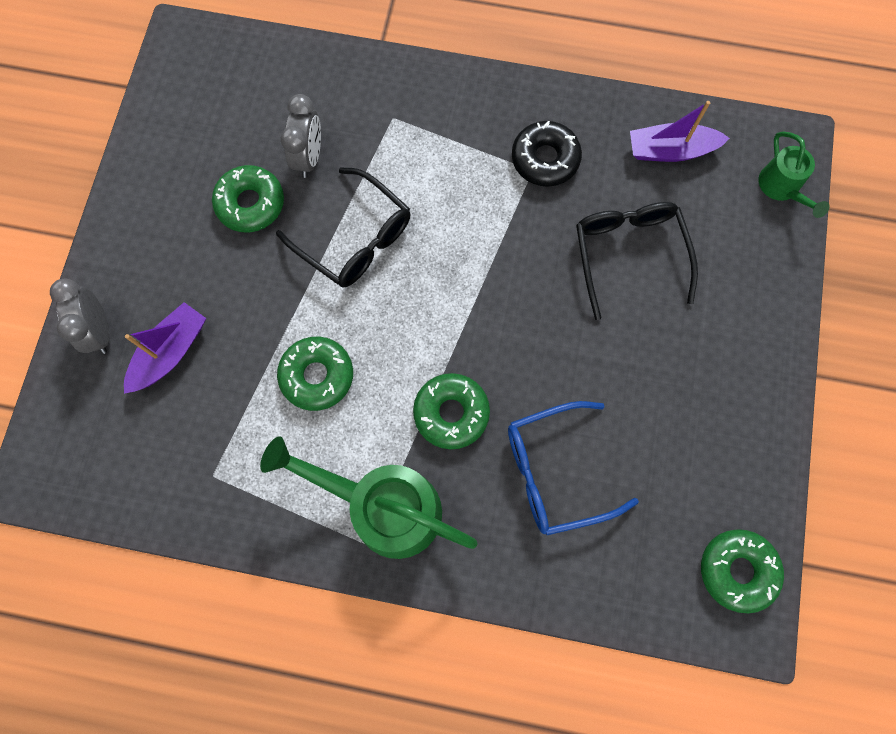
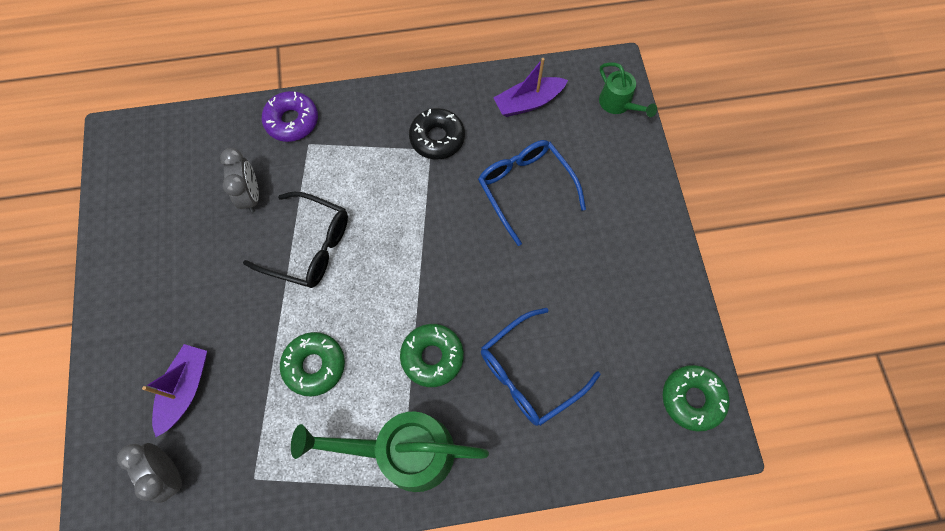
camera: 20 degrees left, 5 degrees down
(100, 331) = (118, 392): grey clock -> grey clock (169, 473)
(250, 204) = (215, 247): green donut -> none
(383, 84) = (292, 121): none -> purple donut
(629, 255) = (526, 189): black glasses -> blue glasses

